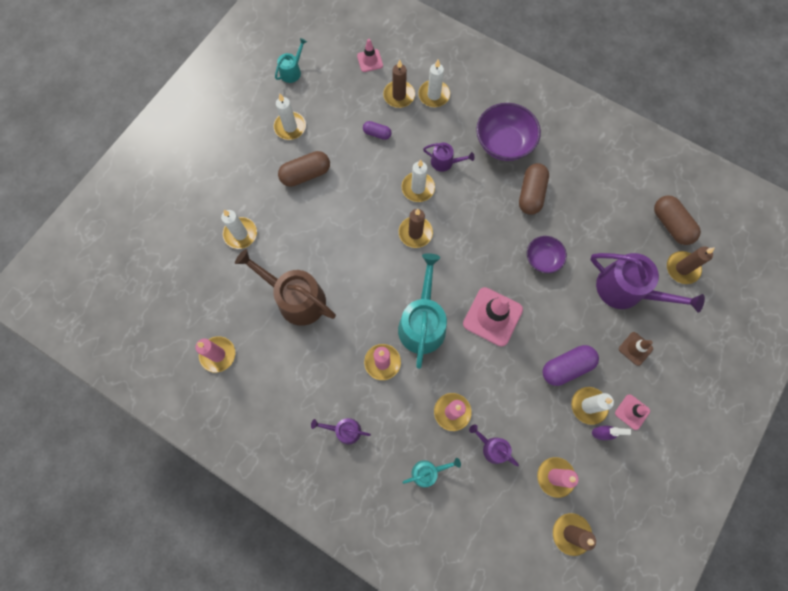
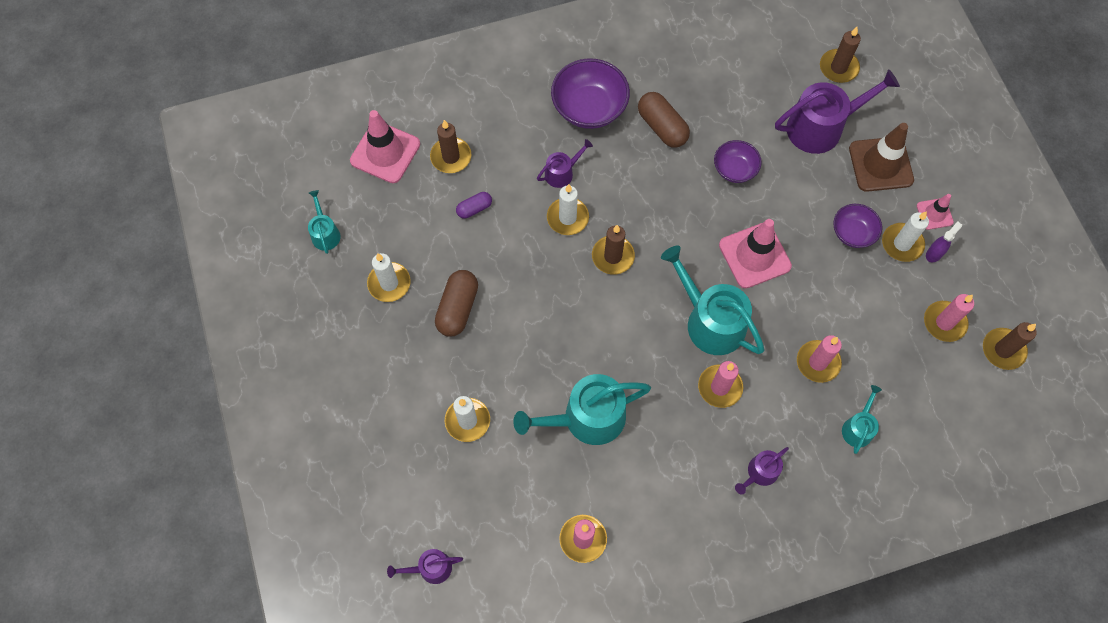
camera: 50 degrees left, 5 degrees down
(296, 299) = (587, 418): brown watering can -> turquoise watering can
(370, 61) = (385, 152): pink traffic cone -> pink traffic cone, size x1.86
(434, 95) = (480, 126): white candle -> none
(492, 448) = (878, 354): purple watering can -> purple watering can (431, 568)
(566, 367) = (852, 233): purple capsule -> purple bowl
(635, 348) = (880, 164): brown traffic cone -> brown traffic cone, size x1.86
(671, 224) = (791, 42): brown capsule -> none

